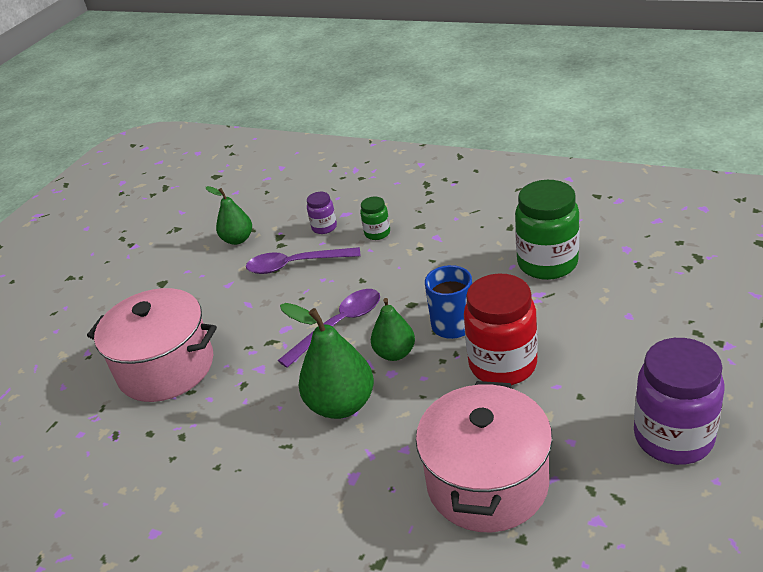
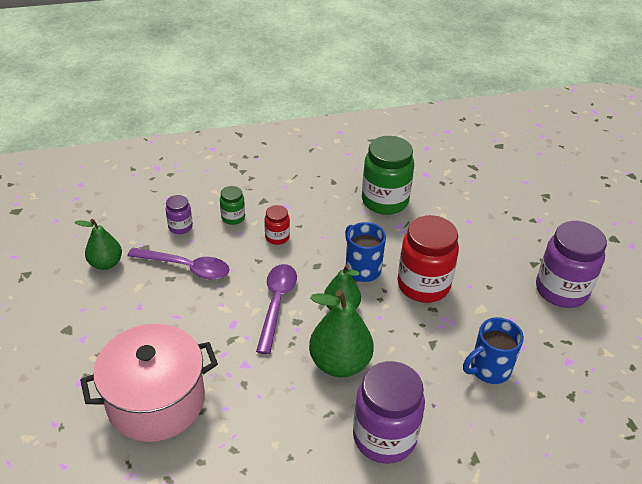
camera: 45 degrees left, 5 degrees up
(295, 265) = (186, 267): purple spoon -> purple spoon turned 120 degrees counterclockwise
(312, 493) = (384, 437): none -> purple jar
(400, 264) = (277, 237): none -> red jar
(487, 482) = (488, 369): pink pot -> blue mug

